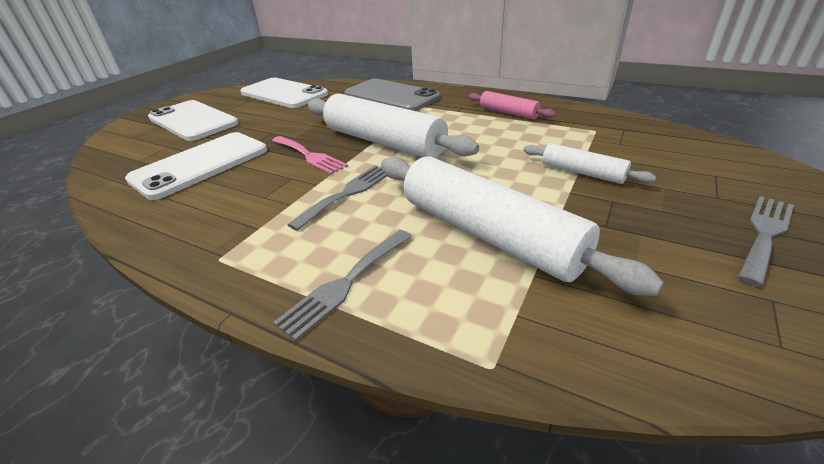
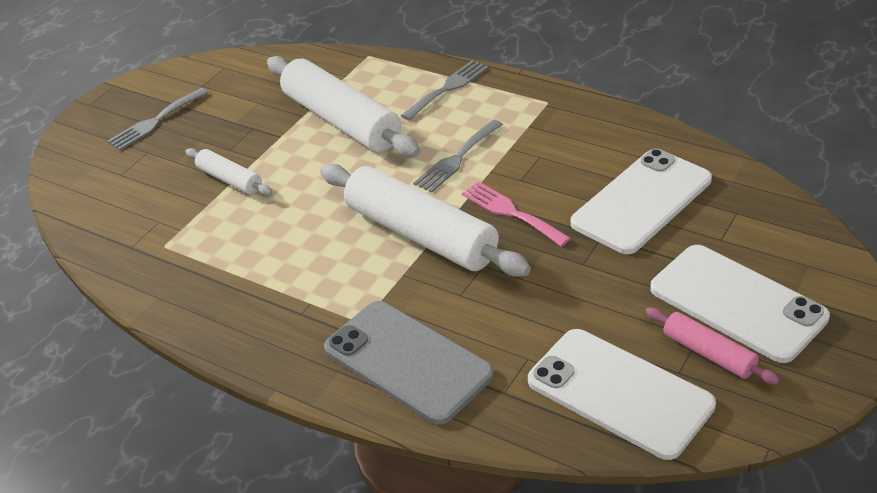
camera: 175 degrees left, 5 degrees up
(508, 113) = (242, 292): pink rolling pin -> pink rolling pin (709, 353)

